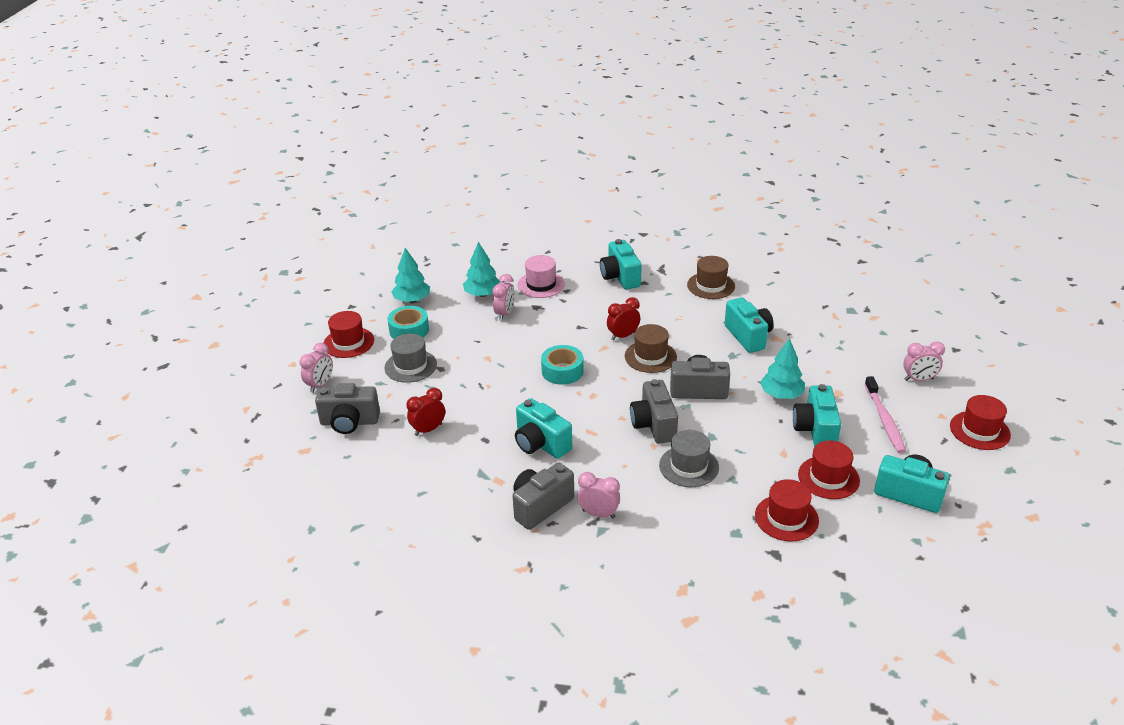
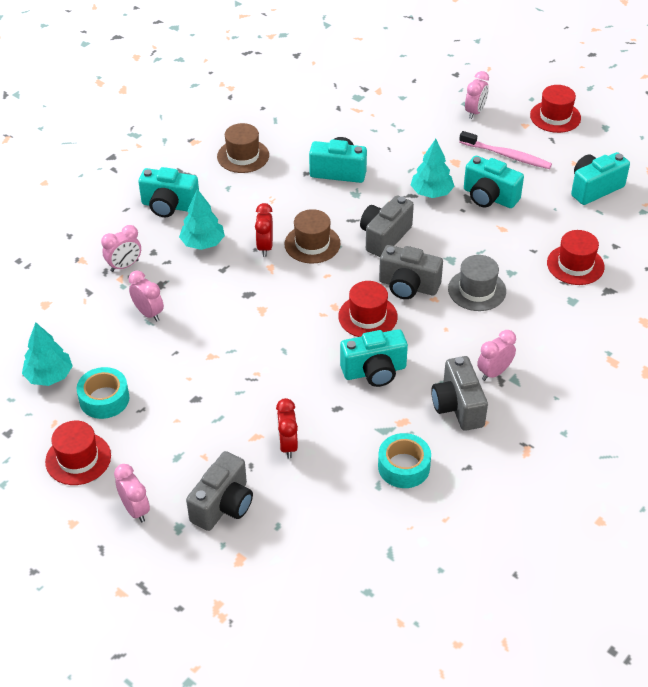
camera: 60 degrees left, 10 degrees up
(410, 366) = (170, 421): grey hat -> none
(482, 294) = (96, 316): turquoise tree -> turquoise tree (203, 243)
(541, 285) = (124, 266): pink hat -> pink clock
(562, 371) = (281, 311): turquoise tape -> turquoise tape (404, 467)
(828, 477) = (548, 219): red hat -> red hat (367, 316)

